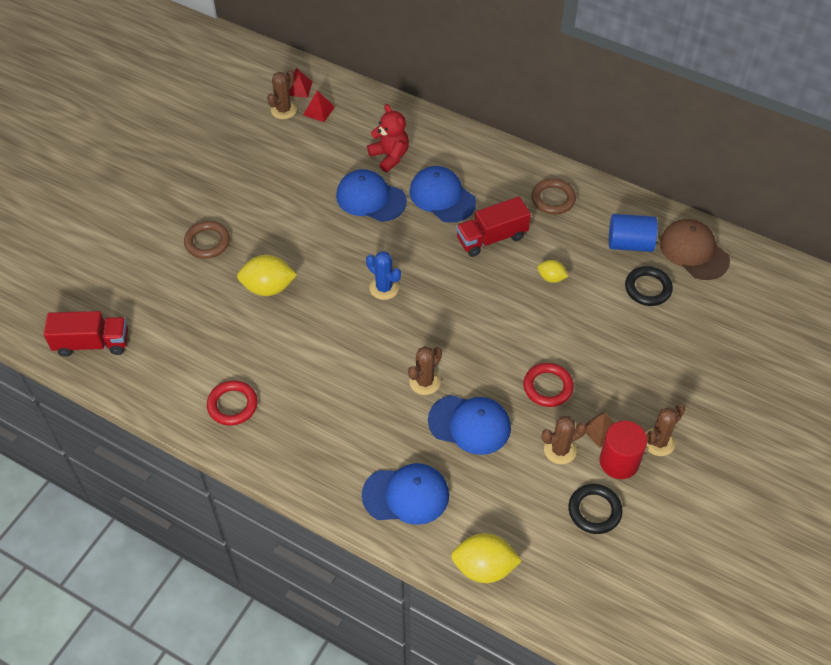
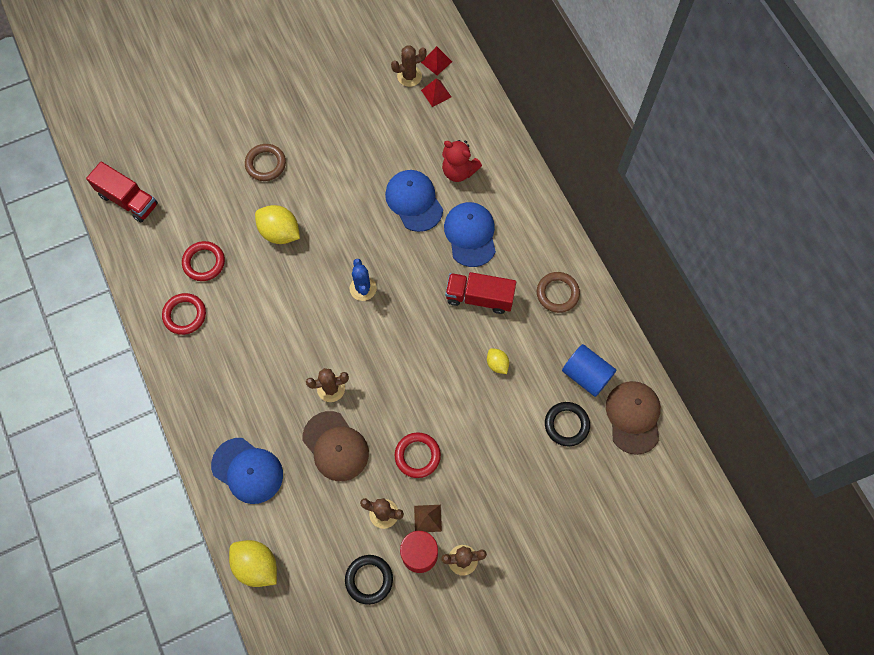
camera: 35 degrees right, 15 degrees up
(214, 352) = (204, 262): none -> red ring
(390, 156) = (459, 171): red teddy bear -> red teddy bear turned 120 degrees clockwise
(470, 424) = (335, 446): blue cap -> brown cap

